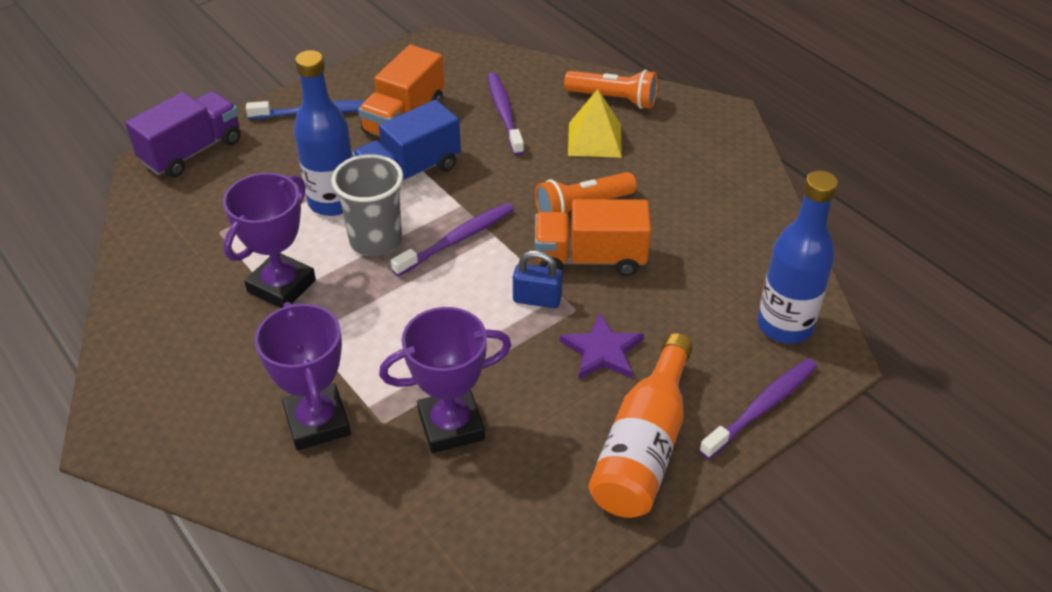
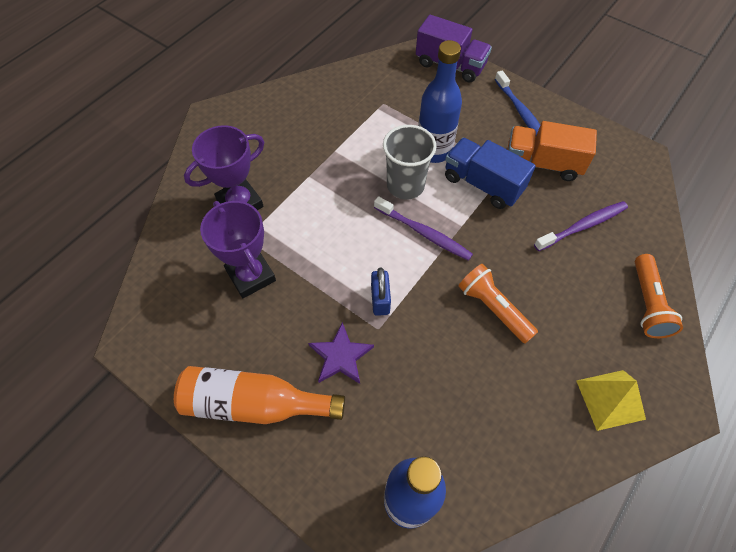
camera: 75 degrees right, 15 degrees up
(281, 286) = (346, 149): purple trophy -> none
(590, 259) = (436, 327): orange truck -> none
(594, 139) = (583, 300): yellow pyramid -> yellow pyramid (610, 399)
(761, 408) = (310, 490): purple toothbrush -> none

